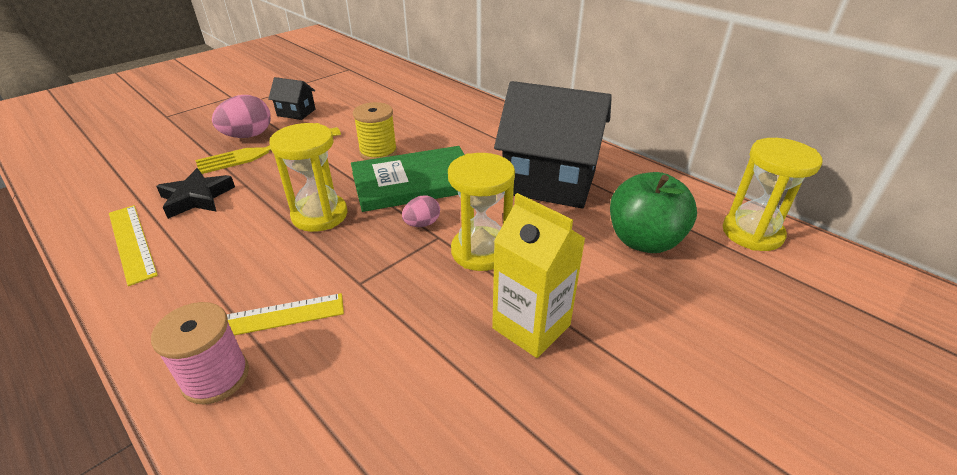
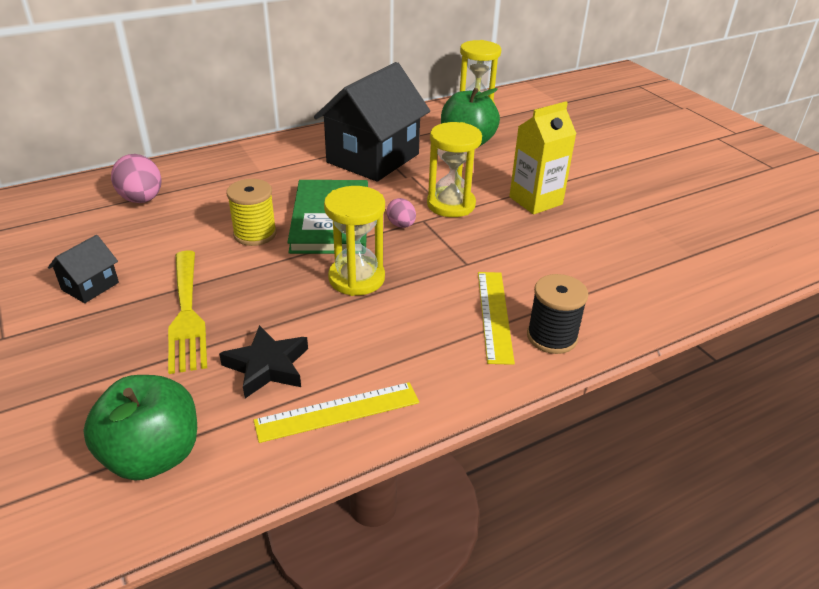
camera: 75 degrees left, 0 degrees up
(113, 177) = (153, 456): none -> green apple
(216, 377) = (552, 337): pink spool -> black spool
(248, 136) = (127, 329): pink egg -> pink egg (142, 199)

